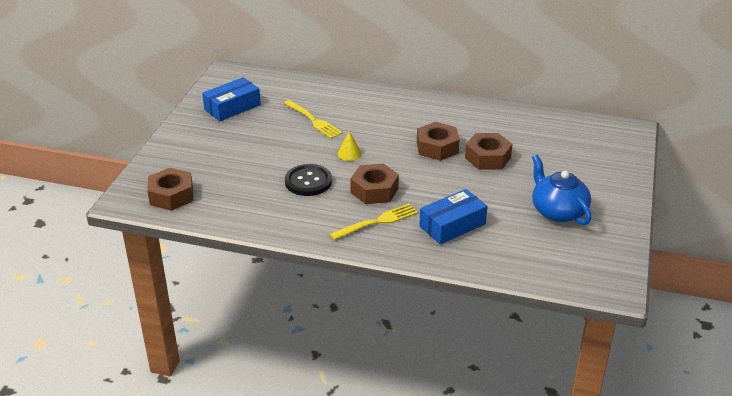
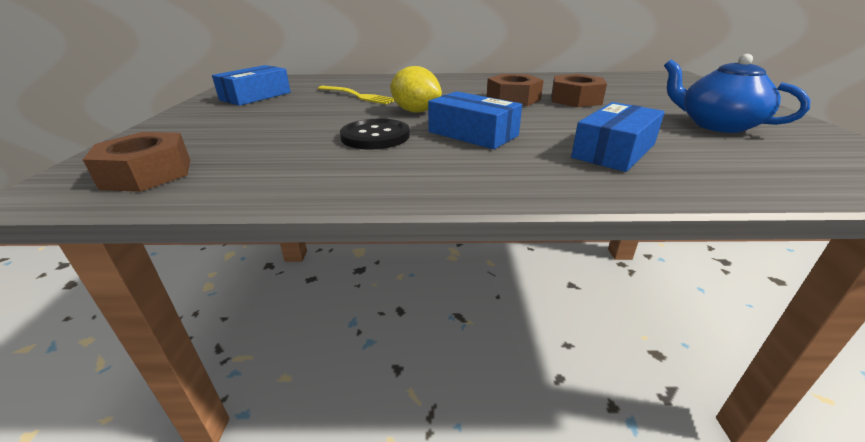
camera: 15 degrees left, 5 degrees down
(349, 153) = (415, 111): yellow cone -> yellow lemon
(374, 190) = (472, 134): brown nut -> blue box
(377, 222) = (505, 161): yellow fork -> none

